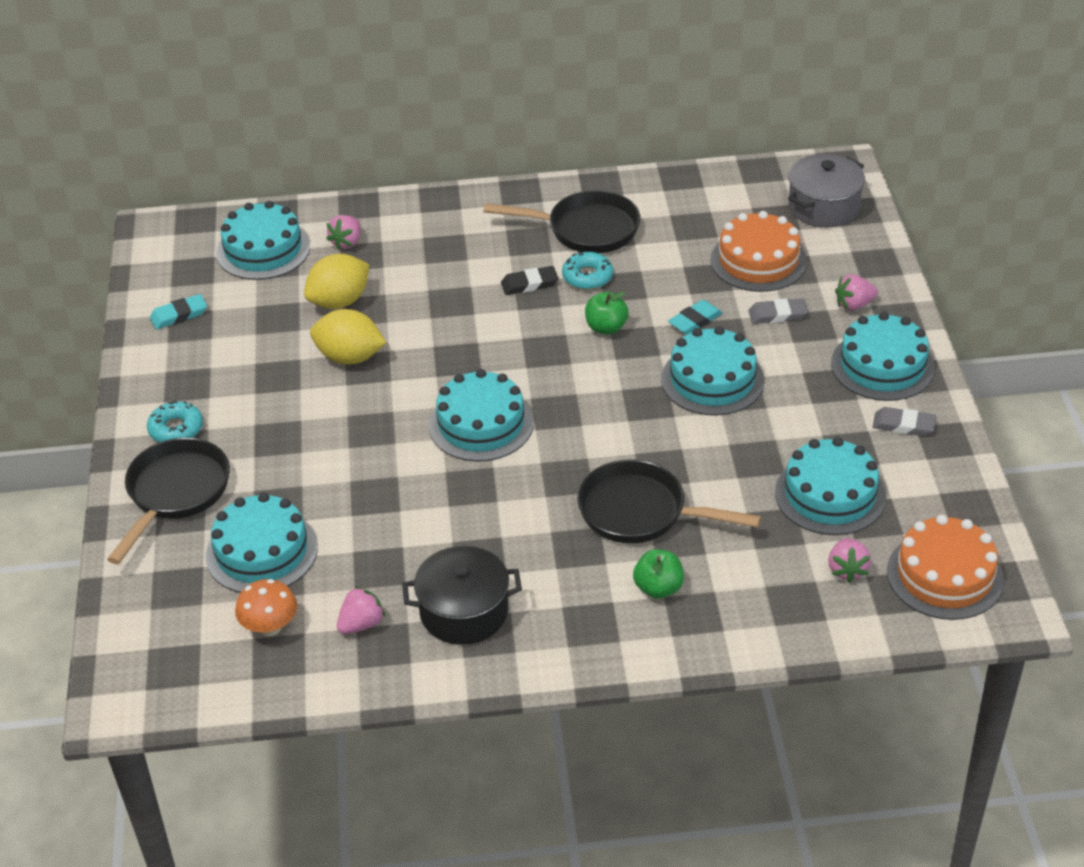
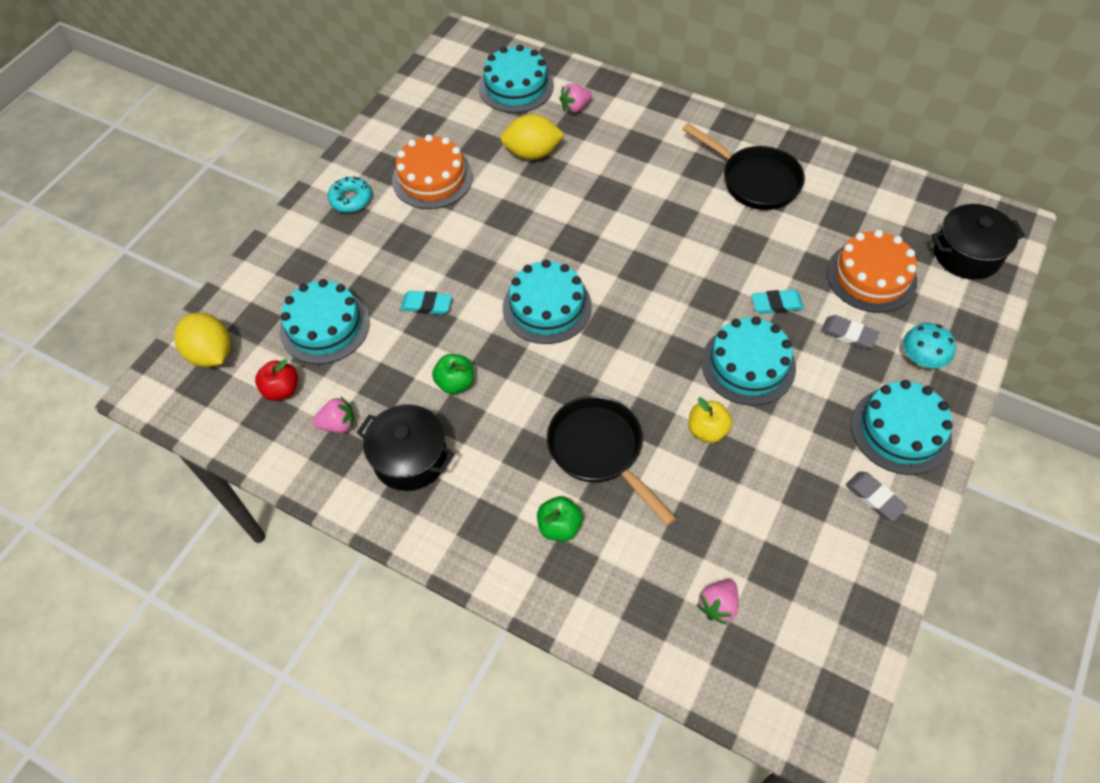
camera: 35 degrees right, 15 degrees up
(175, 493) = (310, 249): black pan -> none
(179, 315) = (423, 111): turquoise eraser -> turquoise eraser (426, 305)
(270, 627) = (282, 390): orange mushroom -> red apple
(350, 357) = (503, 202): yellow lemon -> yellow lemon (211, 354)
(529, 284) = (675, 206): black eraser -> none
(587, 277) = (723, 222): turquoise donut -> none
(606, 328) = (702, 274): green apple -> green apple (455, 383)
(722, 447) = (707, 430): none -> yellow apple
(823, 207) = (966, 254): grey pot -> black pot
(830, 494) = (760, 526): turquoise cake -> none
(854, 305) = (921, 359): pink strawberry -> turquoise mushroom
(945, 575) = (796, 664): orange cake -> orange cake (432, 178)

